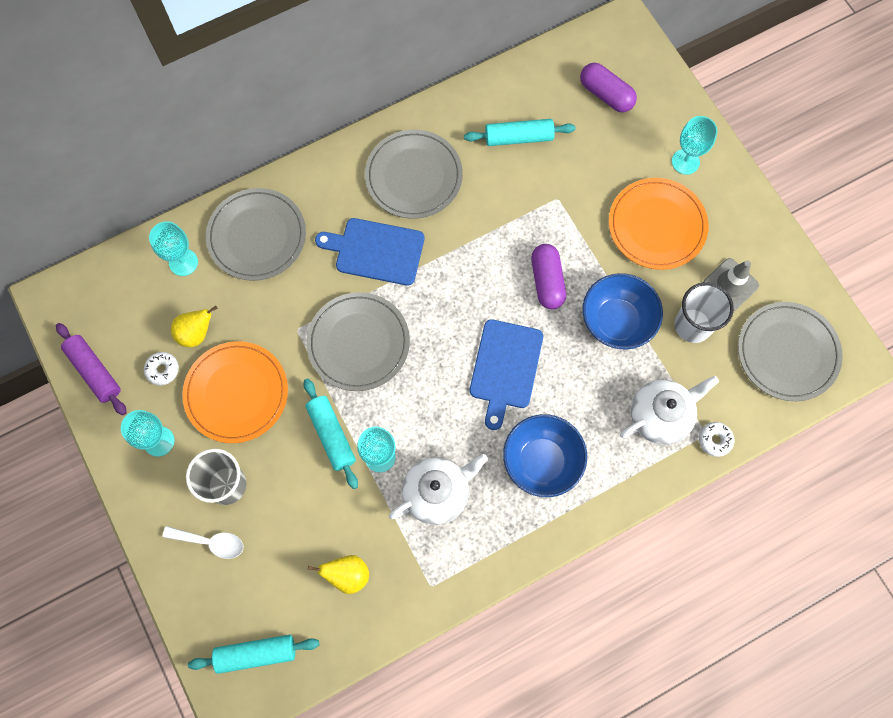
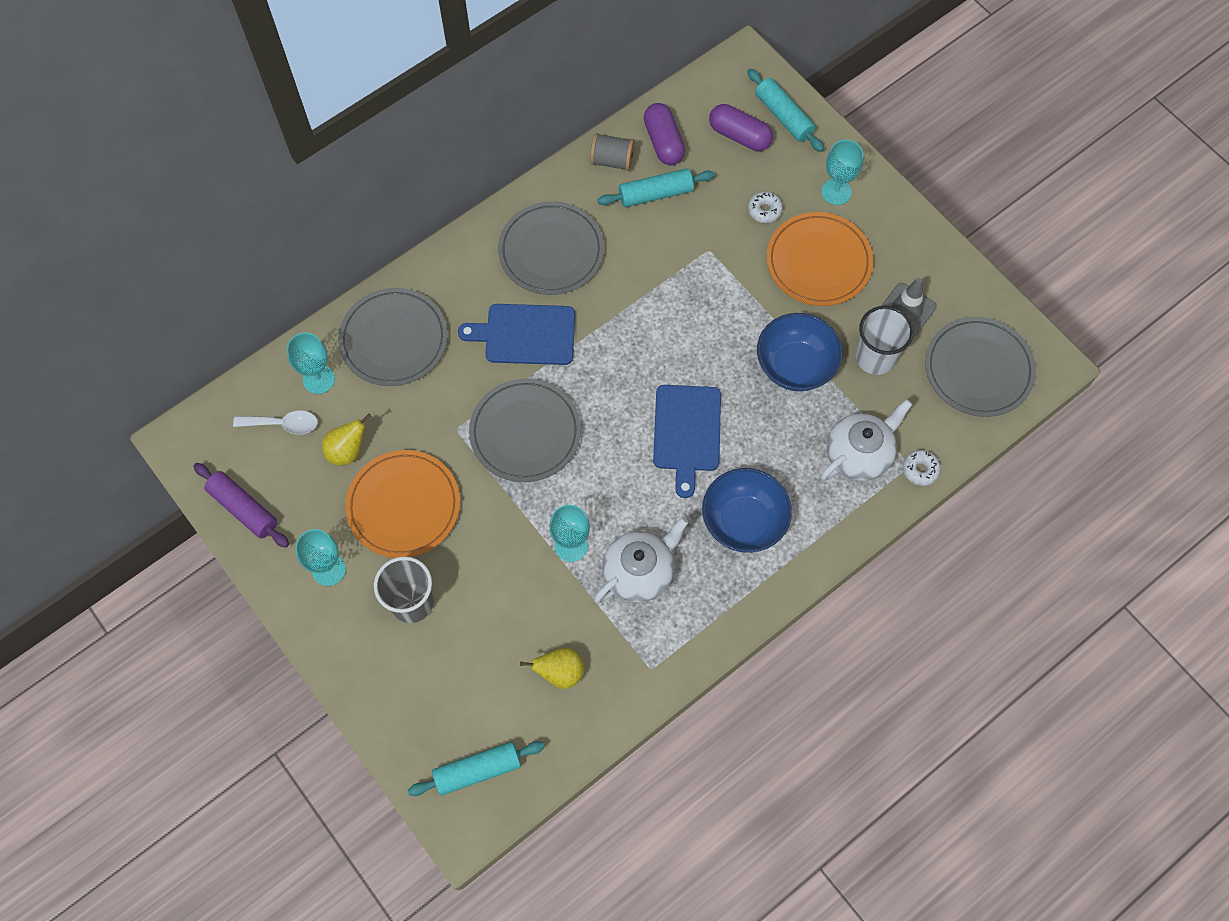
camera: 10 degrees left, 5 degrees down
(162, 370) = (318, 495): white donut -> white donut (764, 210)
(210, 542) = (405, 664): white spoon -> white spoon (283, 424)
(332, 435) = (515, 532): turquoise rolling pin -> turquoise rolling pin (784, 116)
(485, 100) = (612, 160): none -> grey spool
(547, 281) = (714, 337): purple capsule -> purple capsule (663, 142)

